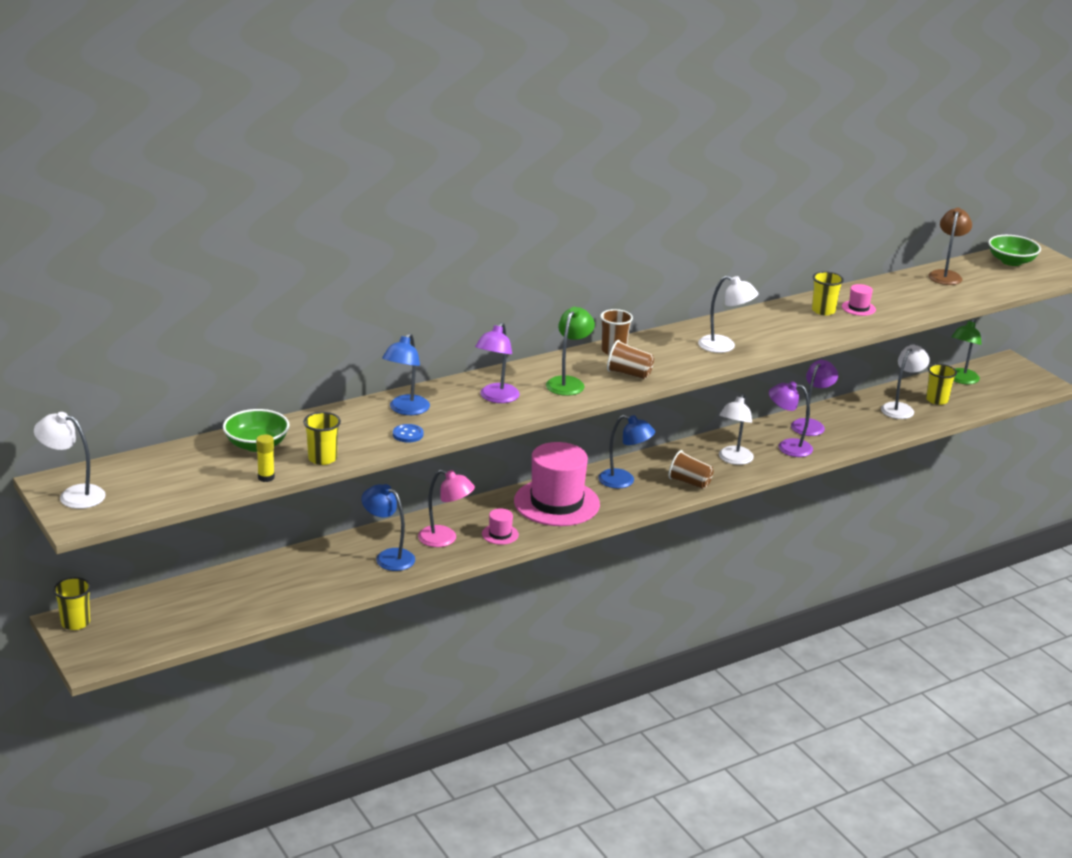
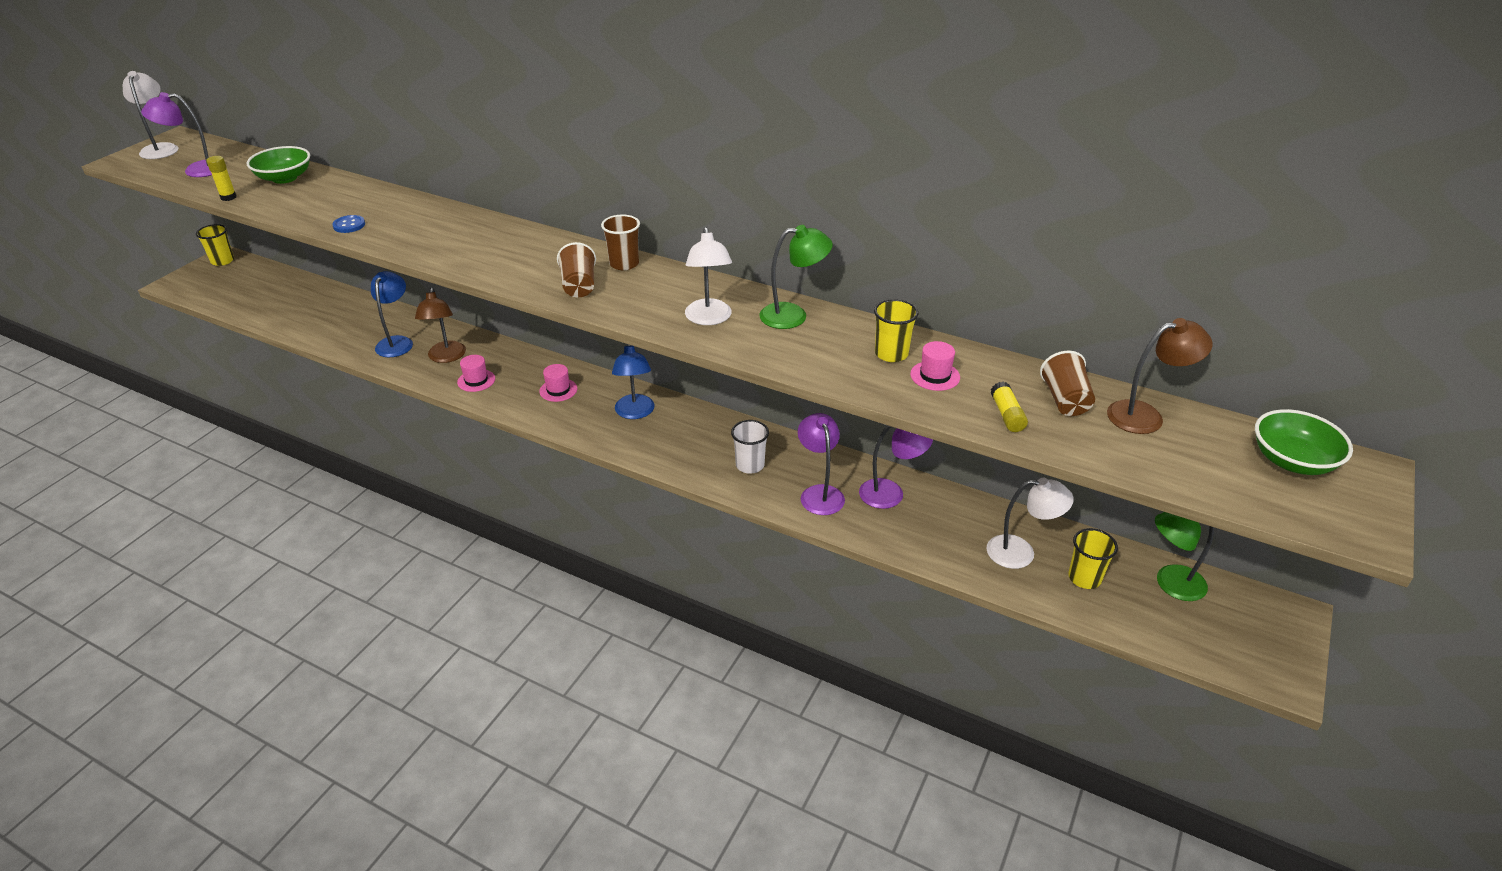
camera: 60 degrees right, 10 degrees up
(322, 458) = (277, 207): yellow cup -> none
(405, 410) = (397, 211): blue lamp -> none
(445, 539) = (446, 357): pink lamp -> brown lamp
(496, 398) = (458, 240): purple lamp -> purple lamp (196, 170)
(556, 503) = (558, 390): pink hat -> pink hat, size x0.42
(568, 382) = (525, 262): green lamp -> green lamp (793, 315)
(689, 482) = (672, 452): brown cup -> brown cup (1065, 400)
(733, 459) = (750, 465): white lamp -> white cup
(914, 305) = (1007, 415): none -> yellow glue stick

